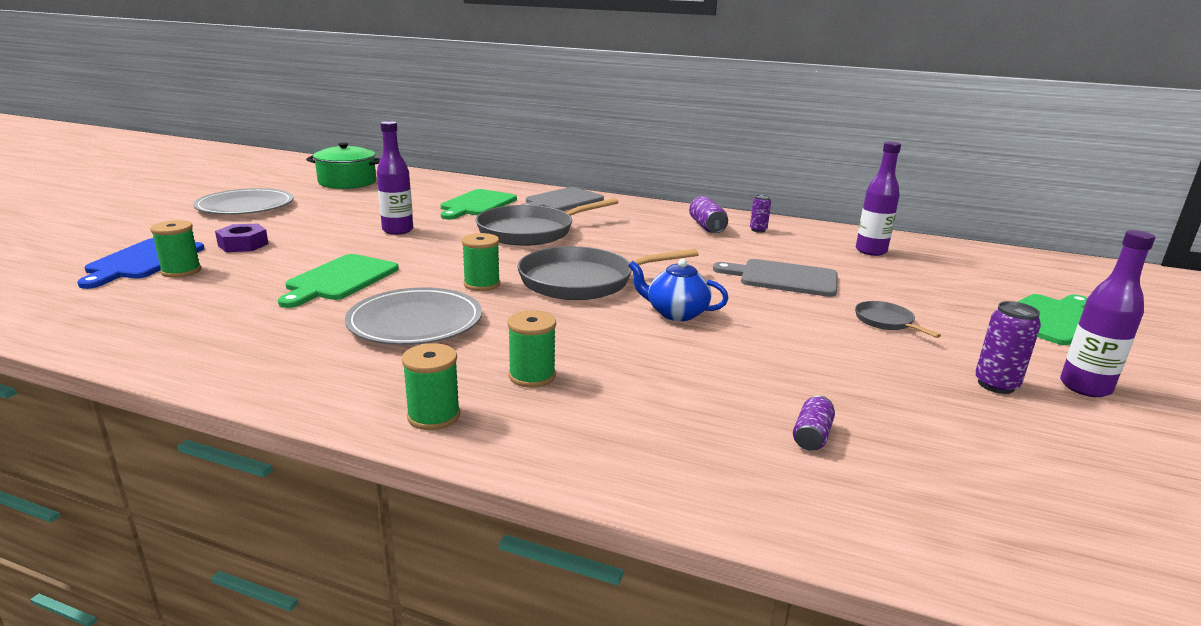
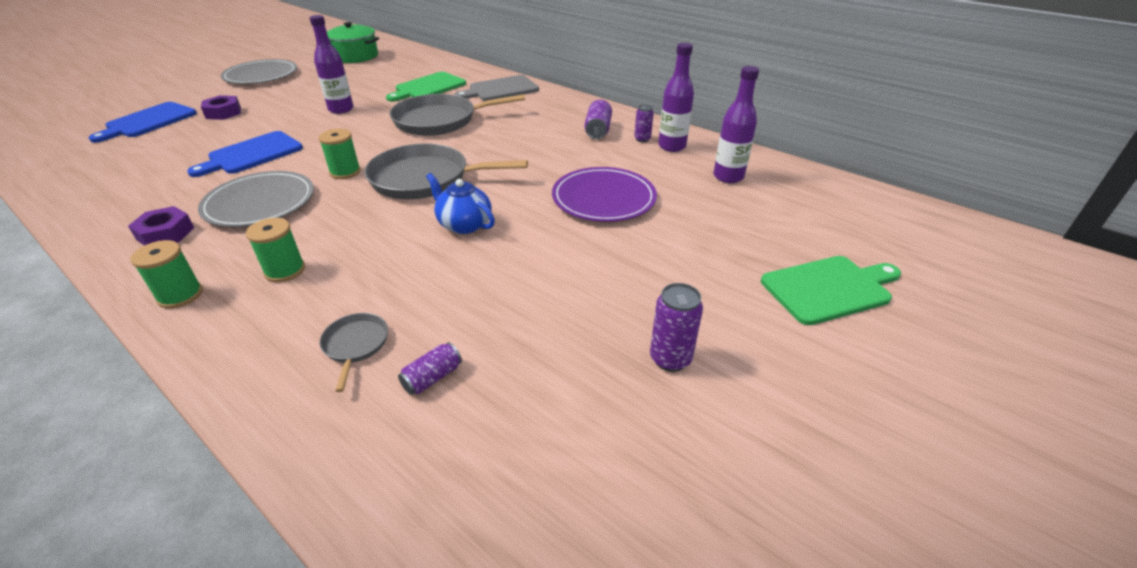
camera: 20 degrees right, 15 degrees up
(181, 271) = (161, 133): green spool -> none
(330, 364) = (165, 233): none -> purple nut
(340, 279) = (252, 154): green cutting board -> blue cutting board
(783, 278) = (603, 198): grey cutting board -> purple plate
(886, 321) = (645, 264): grey pan -> grey pan (355, 345)
(1085, 387) = (764, 381): purple bottle -> purple bottle (672, 146)

